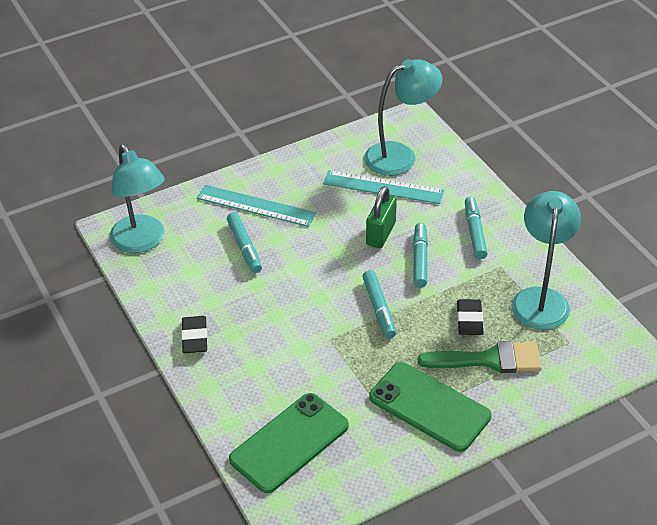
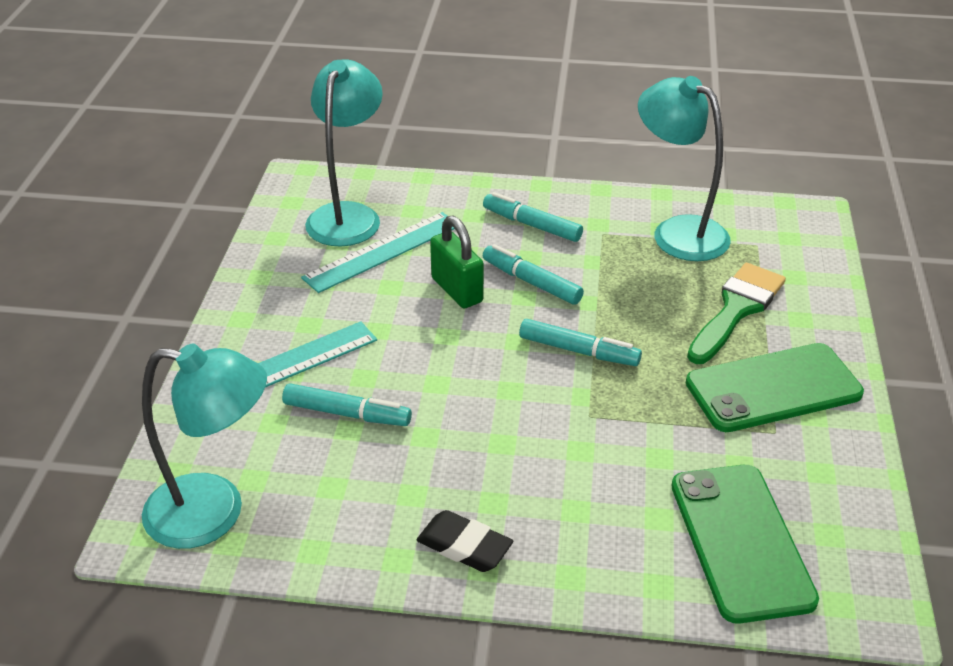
camera: 55 degrees left, 5 degrees down
(469, 320) = (663, 293): black eraser -> none

